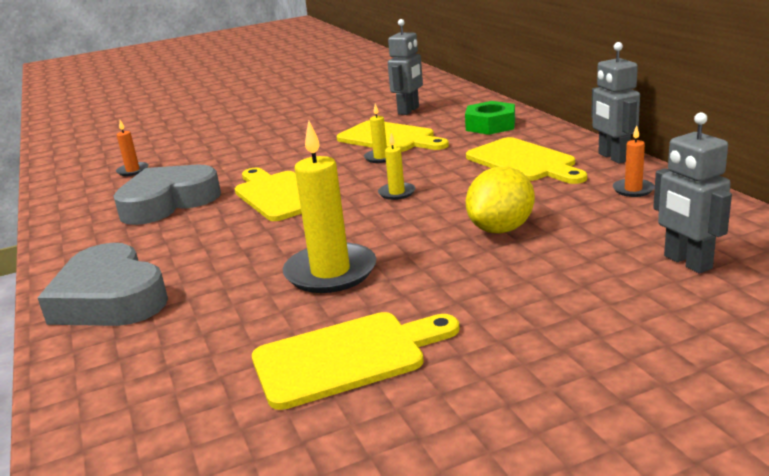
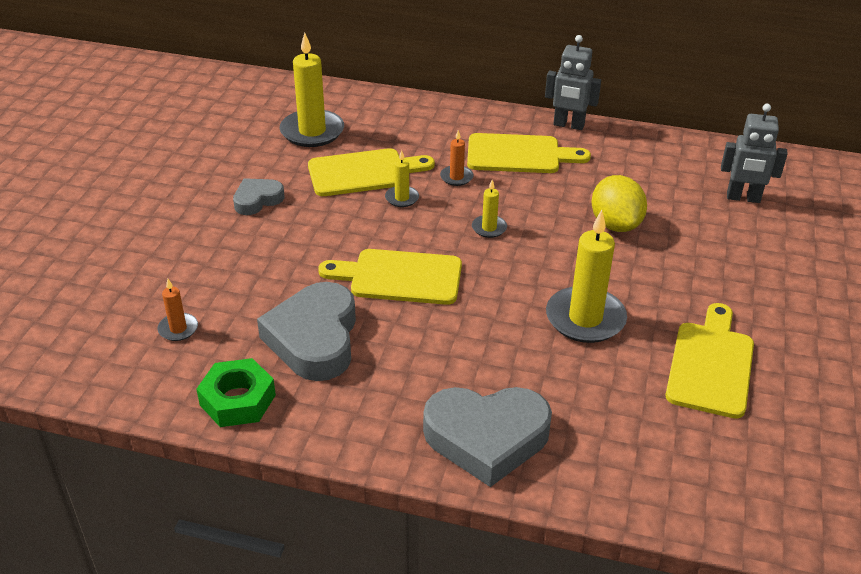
camera: 55 degrees left, 15 degrees up
(301, 132) = (257, 200): none -> grey heart
(409, 110) = (312, 131): grey robot -> yellow candle
(490, 125) = (422, 124): green nut -> green nut (238, 400)
(633, 190) = (629, 152): orange candle -> orange candle (456, 177)

